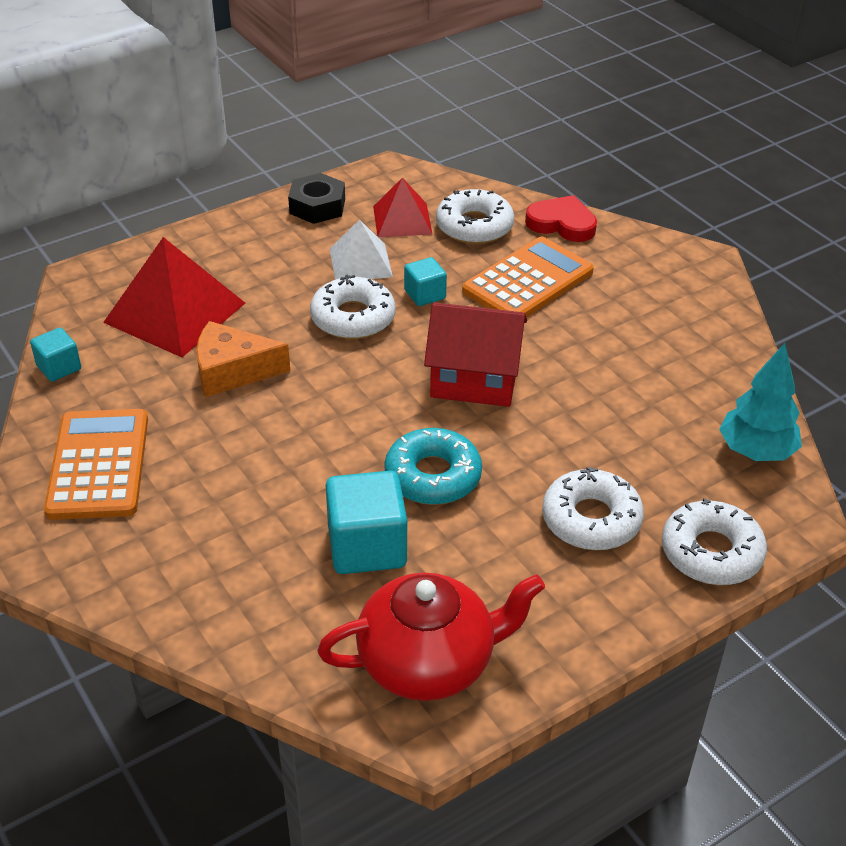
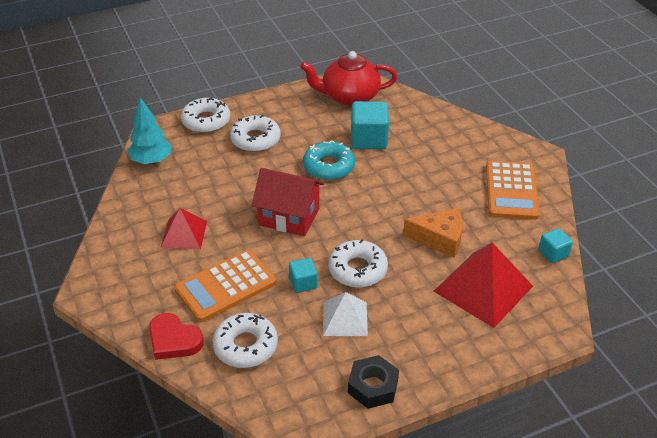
camera: 170 degrees left, 0 degrees up
(402, 220) = (303, 360): red pyramid -> red pyramid (184, 234)

